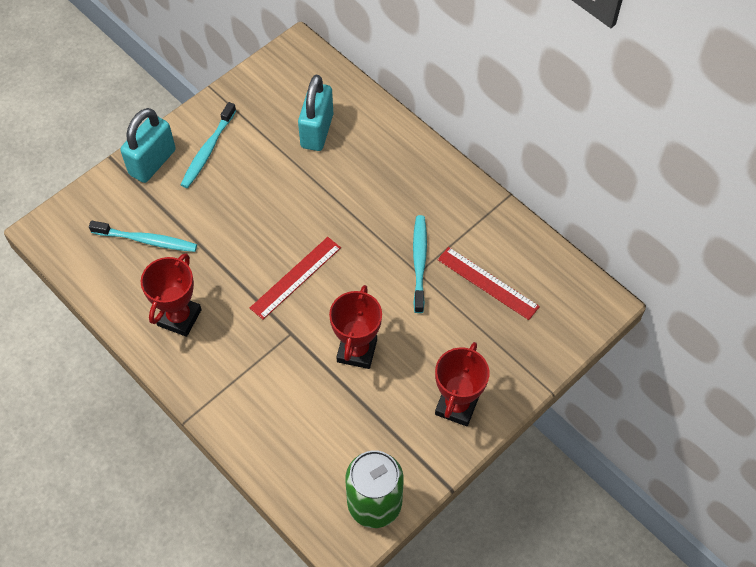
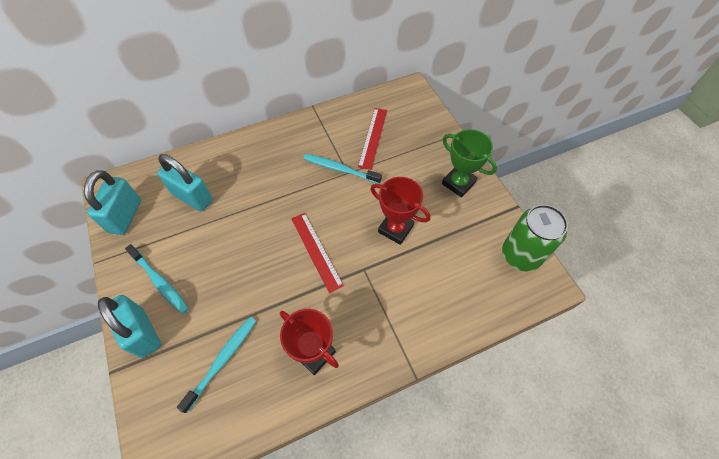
camera: 70 degrees left, 0 degrees up
(269, 83) = (125, 216): none -> turquoise padlock
(457, 406) = (458, 183): red trophy -> green trophy
(487, 283) = (373, 137): red ruler -> red ruler turned 45 degrees counterclockwise

